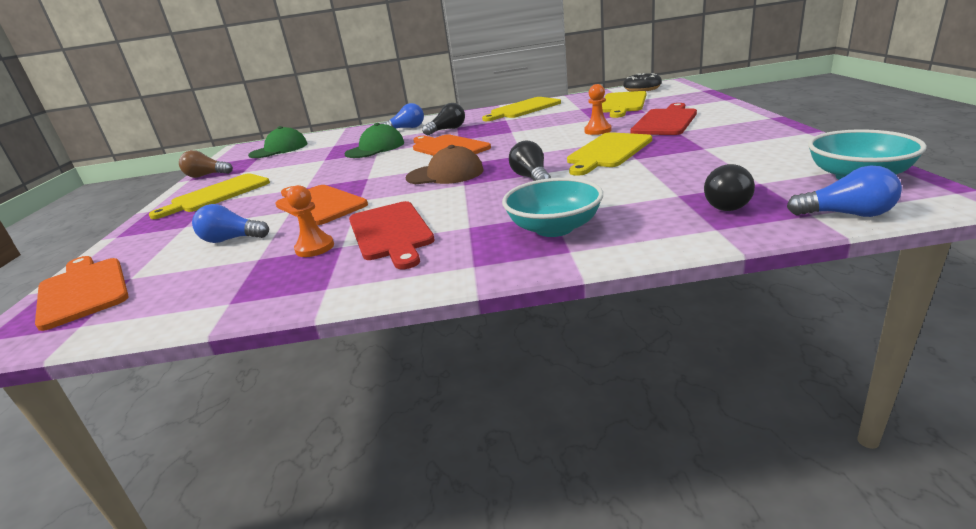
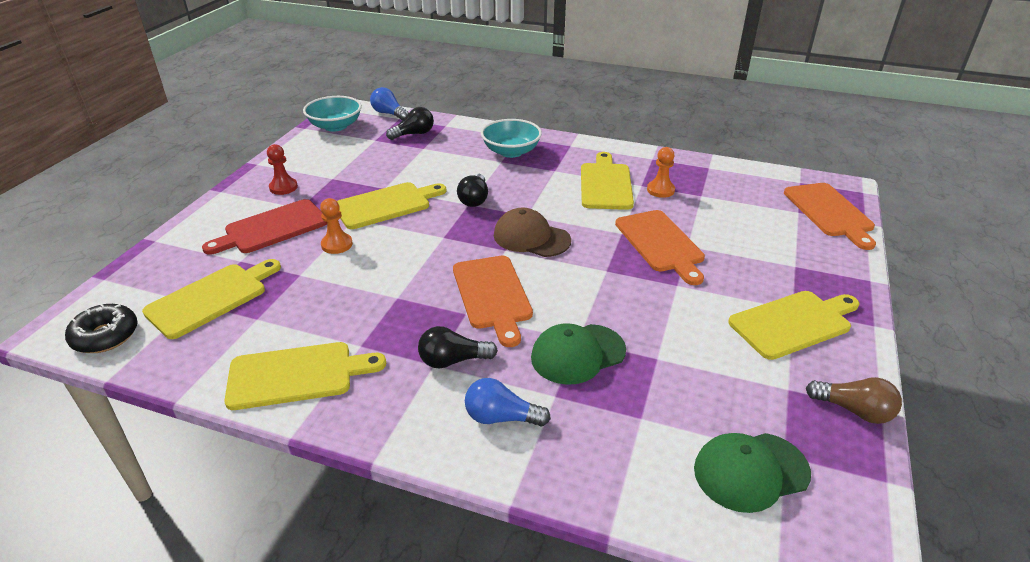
camera: 160 degrees left, 10 degrees up
(232, 239) = (732, 224): blue light bulb -> none
(391, 233) = (606, 184): red cutting board -> yellow cutting board
(727, 132) = (283, 187): none -> red pawn

